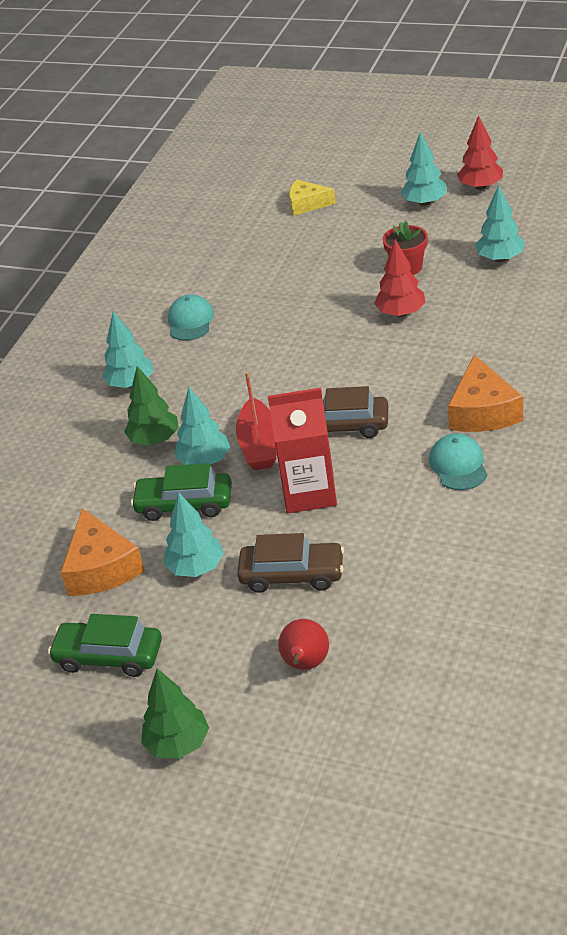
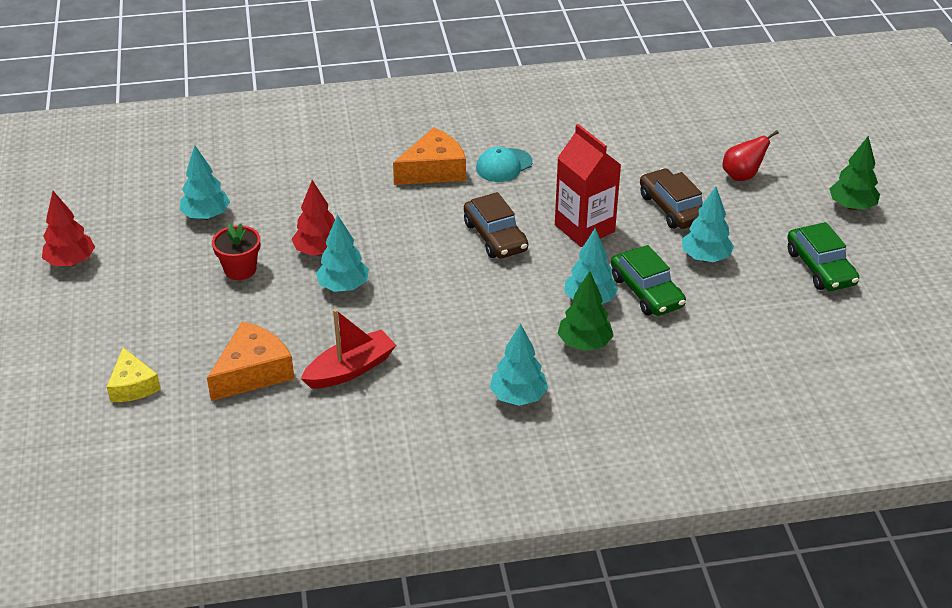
camera: 125 degrees left, 0 degrees up
(101, 568) = (749, 310): orange cheese -> orange cheese (253, 372)
(190, 321) = (395, 395): turquoise cap -> none
(259, 445) = (548, 275): red boat -> red boat (350, 369)
(424, 203) = (111, 293): turquoise tree -> turquoise tree (343, 287)

